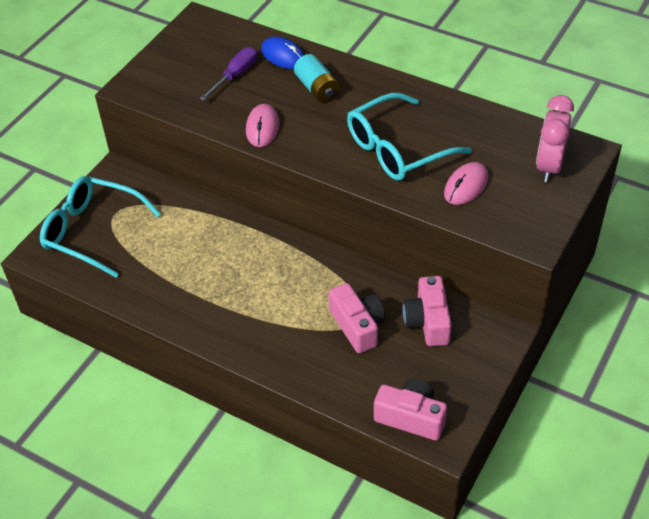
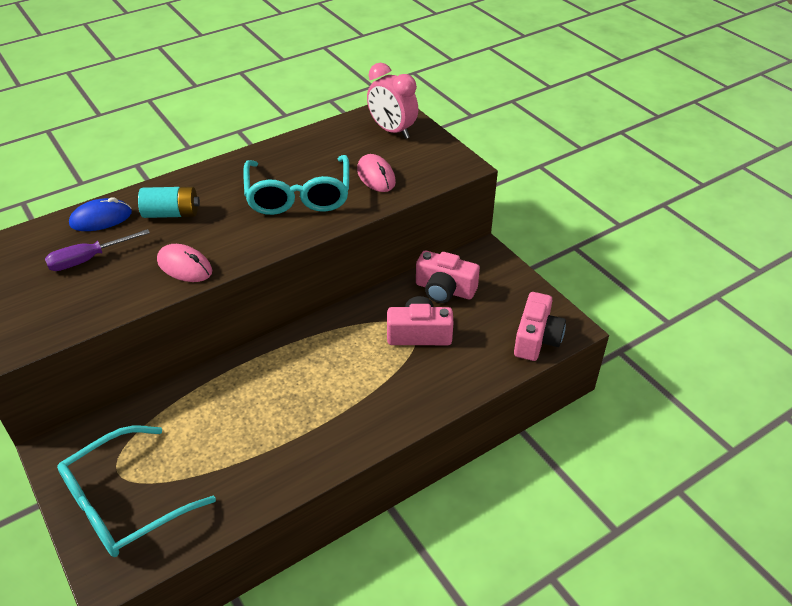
camera: 65 degrees left, 5 degrees down
(235, 75) = (88, 259): purple screwdriver -> purple screwdriver turned 90 degrees counterclockwise
(411, 417) = (536, 339): pink camera -> pink camera turned 150 degrees clockwise

